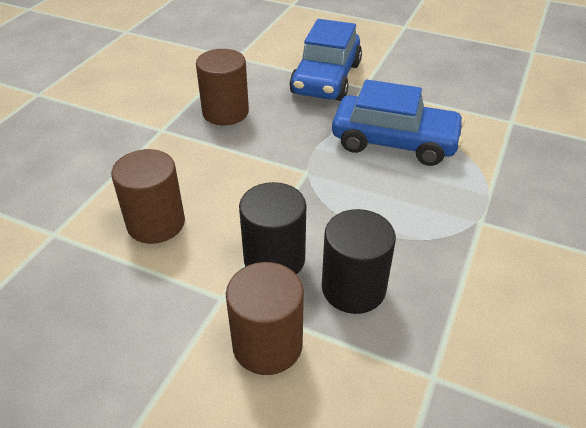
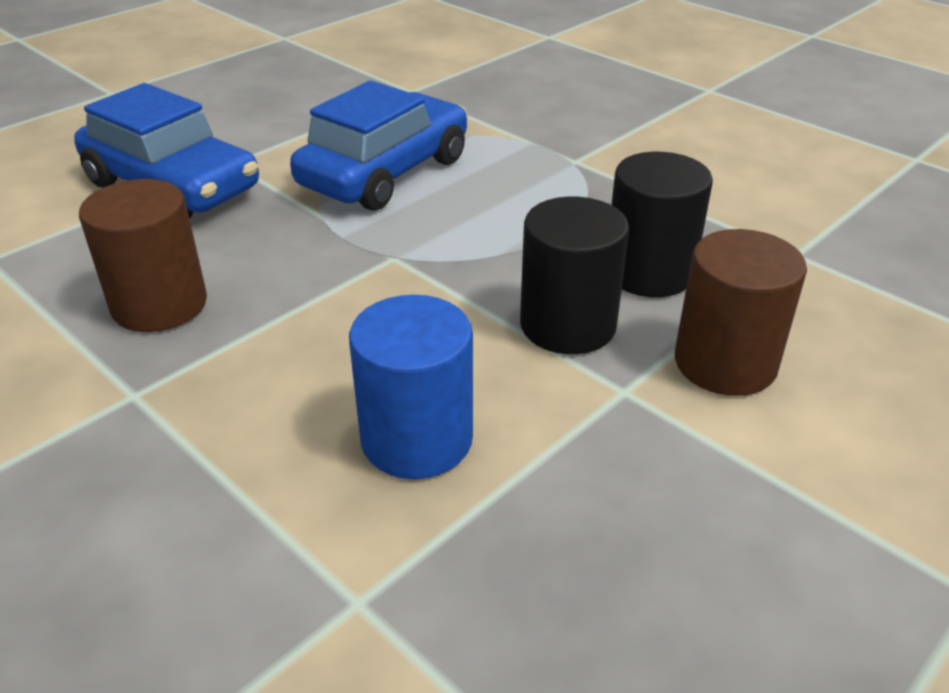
camera: 70 degrees left, 5 degrees down
(156, 223) = (417, 439): brown cylinder -> blue cylinder

